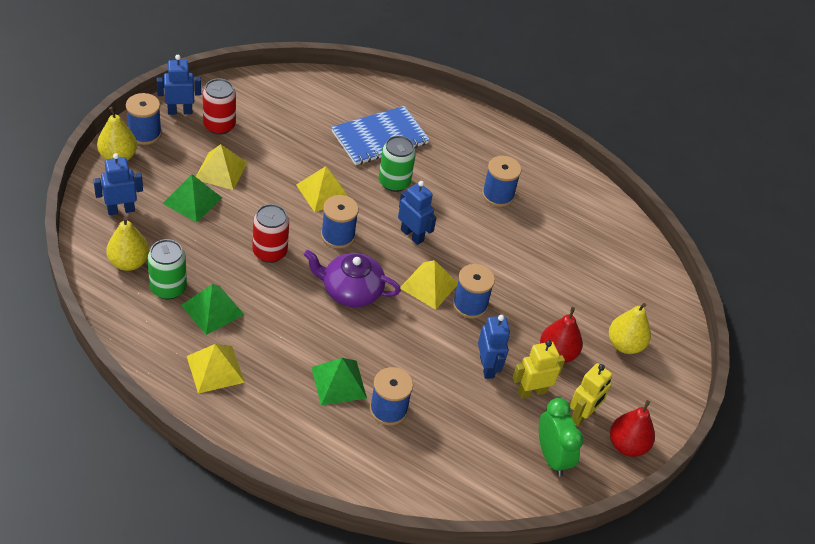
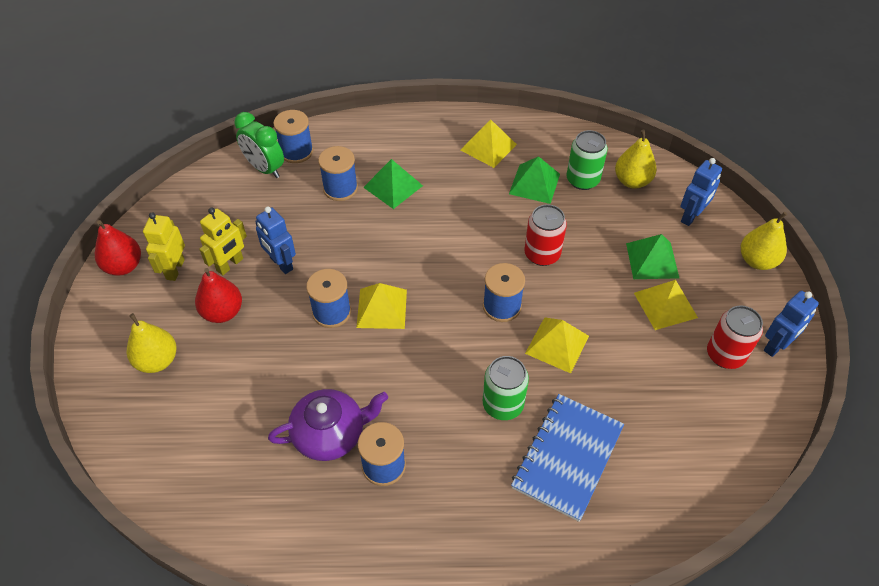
camera: 155 degrees right, 5 degrees up
(145, 133) = (770, 299): blue spool -> blue spool (296, 151)
(351, 291) = (445, 261): purple teapot -> purple teapot (330, 433)
(412, 235) = (436, 351): blue robot -> none
(552, 457) = (188, 223): green clock -> green clock (265, 168)

